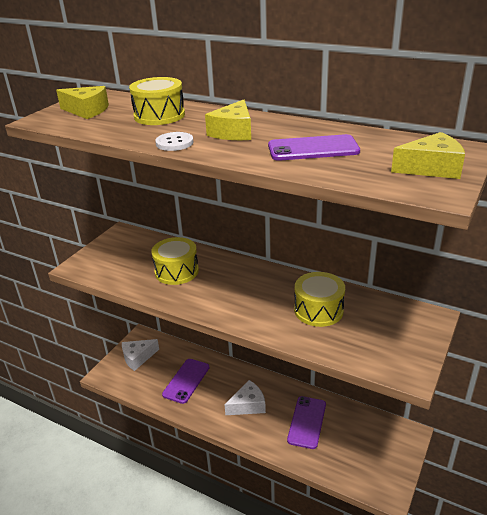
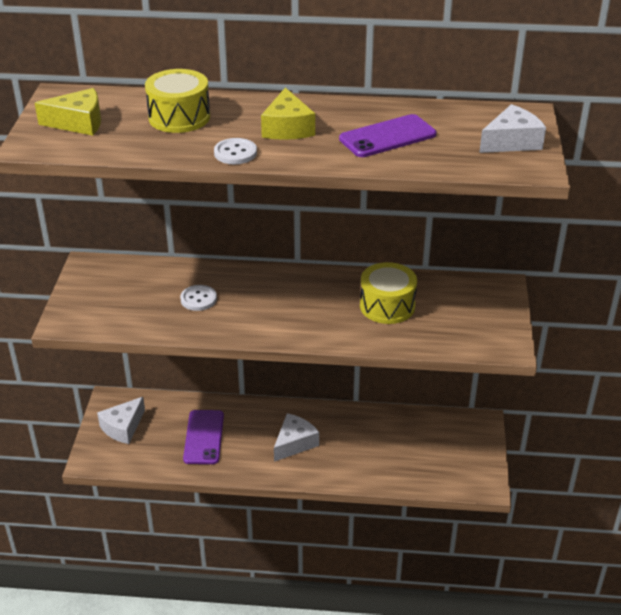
camera: 25 degrees left, 5 degrees up
(176, 271) = (198, 299): yellow drum -> white button
(307, 422) = (370, 442): purple phone -> none
(431, 168) = (511, 142): yellow cheese -> white cheese

